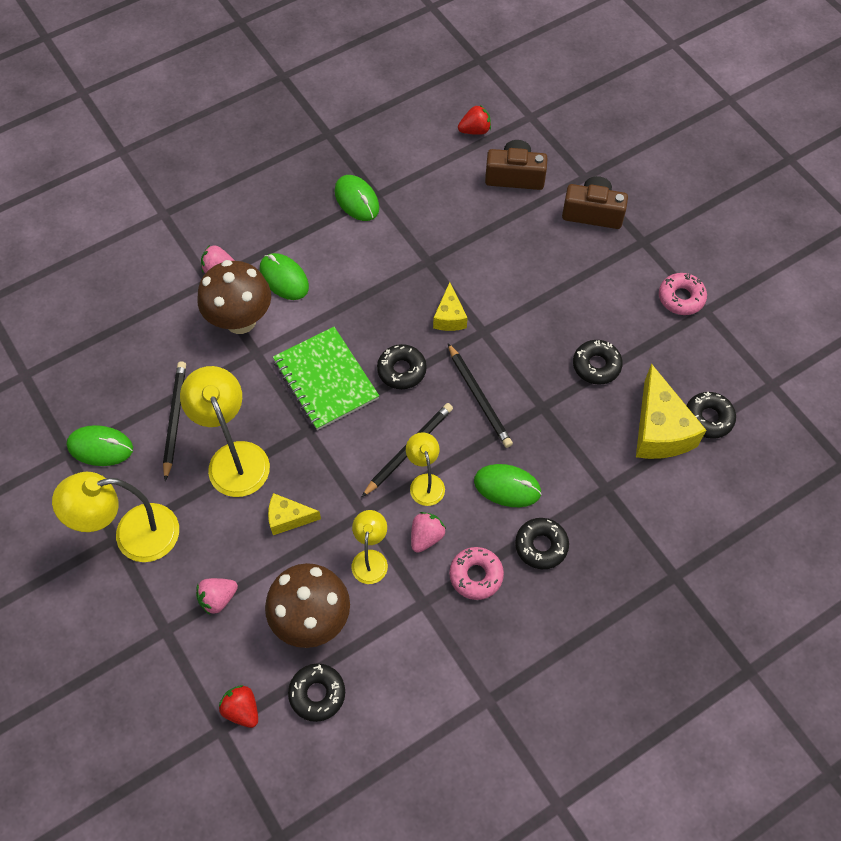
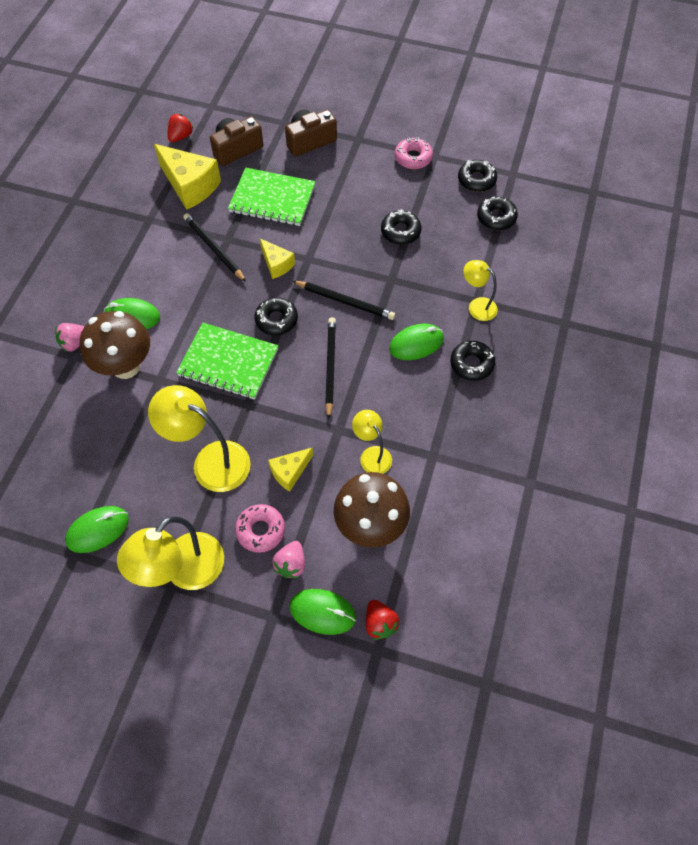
camera: 40 degrees left, 0 degrees up
(174, 419) = (139, 468): black pencil -> black pencil (214, 249)
(242, 709) = (380, 623): red strawberry -> red strawberry turned 120 degrees counterclockwise
(317, 694) = (420, 569): black donut -> black donut (476, 180)
(357, 200) = (137, 231): green mouse -> green mouse (322, 612)
(425, 482) = (361, 379): yellow lamp -> yellow lamp (477, 306)
(426, 537) = (395, 413): pink strawberry -> none
(476, 575) = (449, 413): pink donut -> pink donut (260, 530)
(503, 249) = (272, 199): none -> green notebook
(660, 430) = (475, 243): yellow cheese -> yellow cheese (190, 186)

